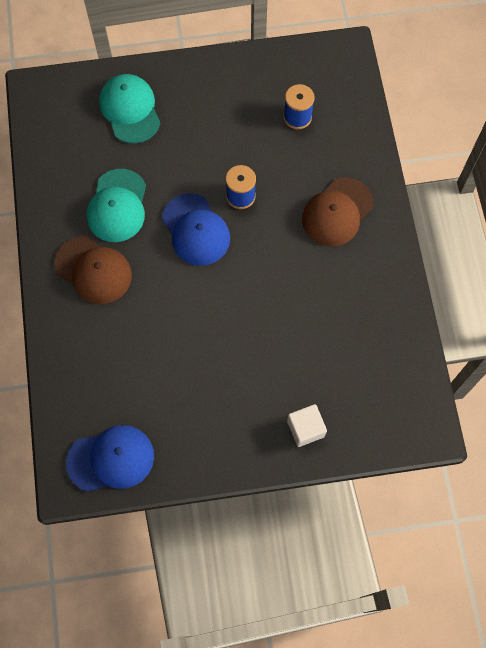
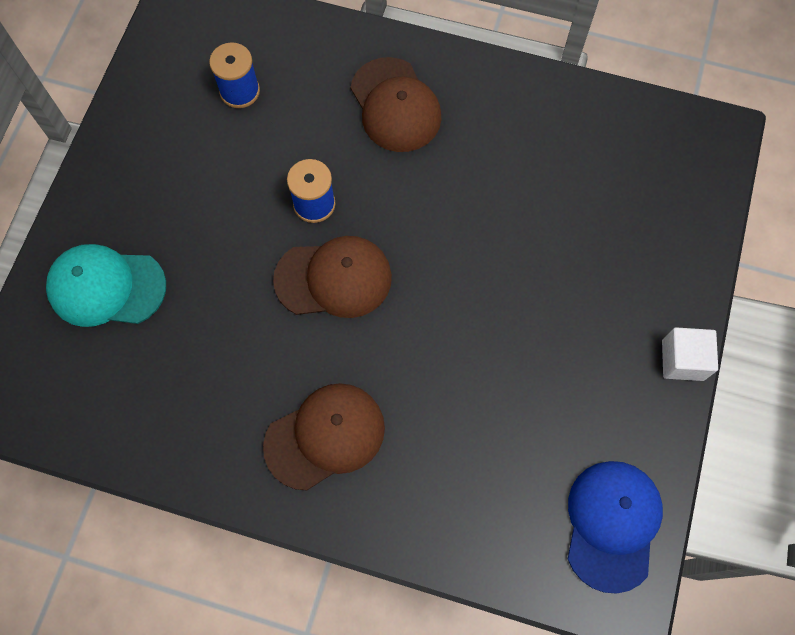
camera: 65 degrees left, 0 degrees up
(117, 206) = (244, 364): turquoise cap -> none
(196, 230) = (334, 278): blue cap -> brown cap
(305, 429) = (664, 265): white cube -> white cube (682, 360)

